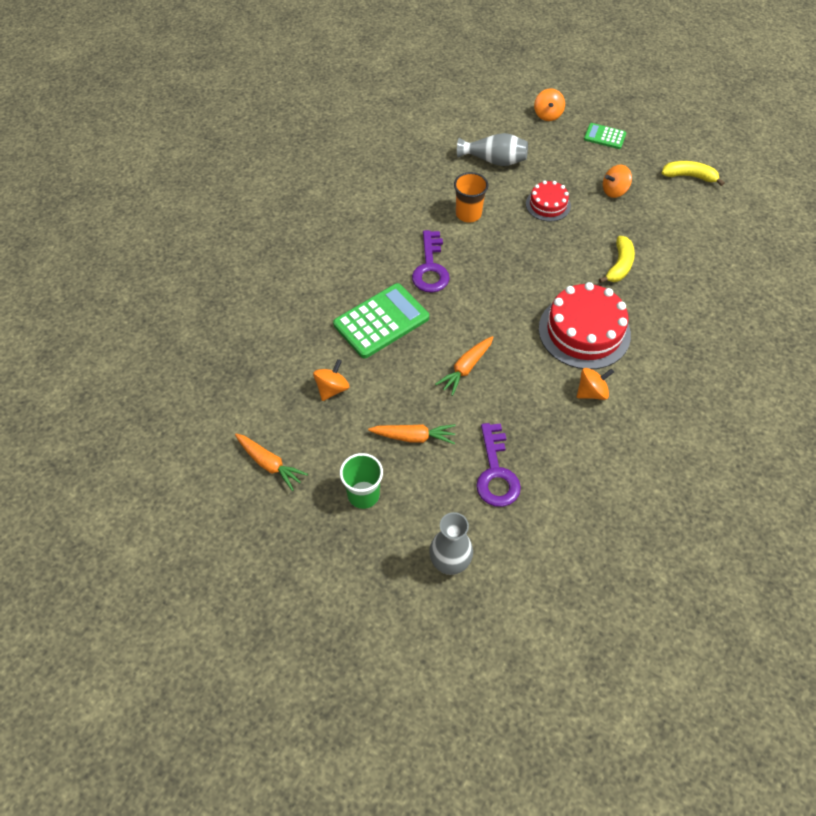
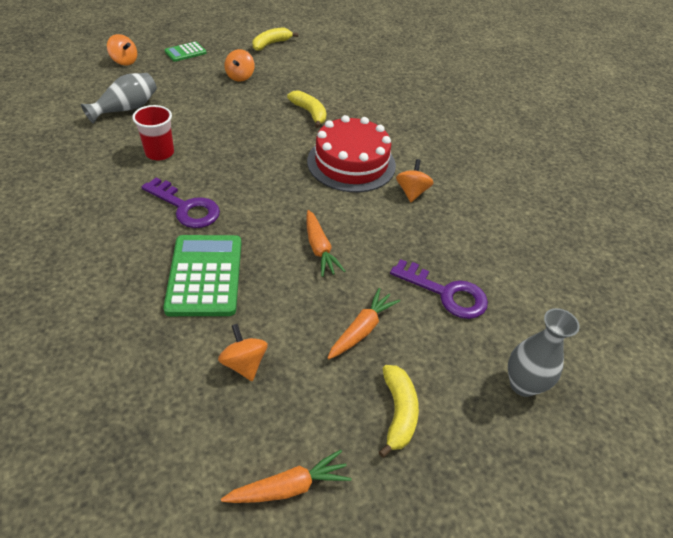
camera: 60 degrees left, 10 degrees down
(363, 495) = (398, 412): green cup -> yellow banana
(468, 214) = (159, 153): orange cup -> red cup
(548, 205) = (209, 110): red cake -> none

